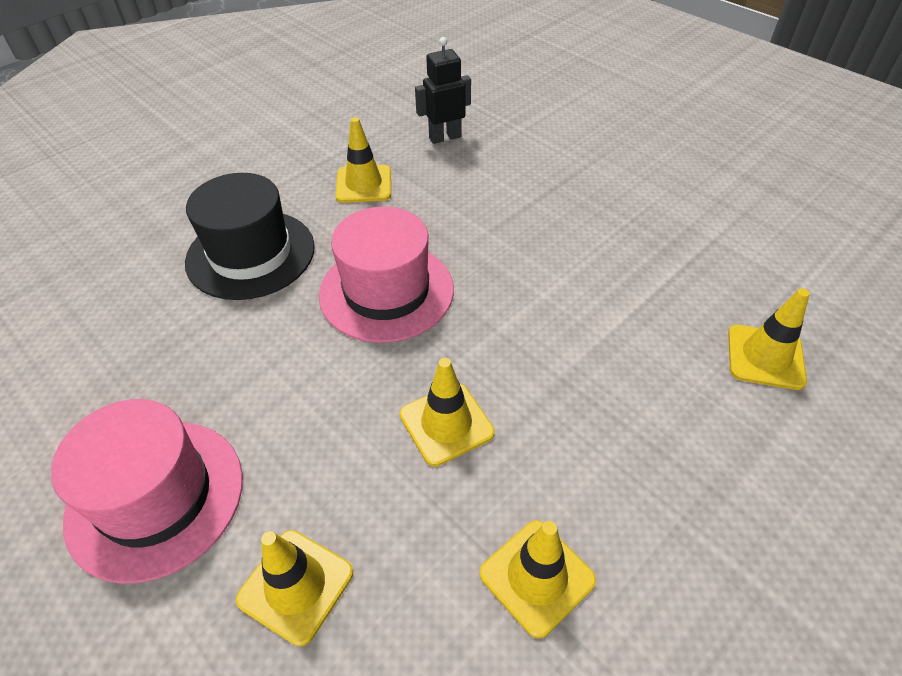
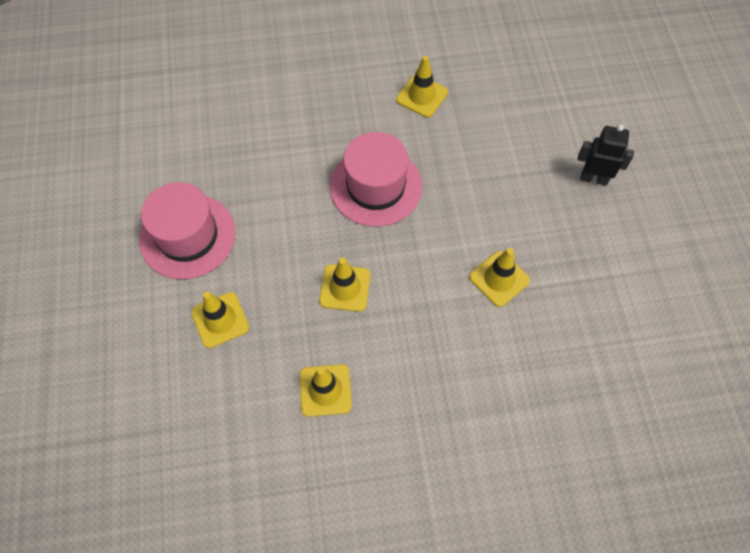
camera: 35 degrees right, 15 degrees up
(251, 254) = (319, 113): black hat -> none
(445, 137) = (506, 85): black robot -> black robot (593, 178)
(765, 357) = (556, 368): yellow traffic cone -> yellow traffic cone (499, 279)

